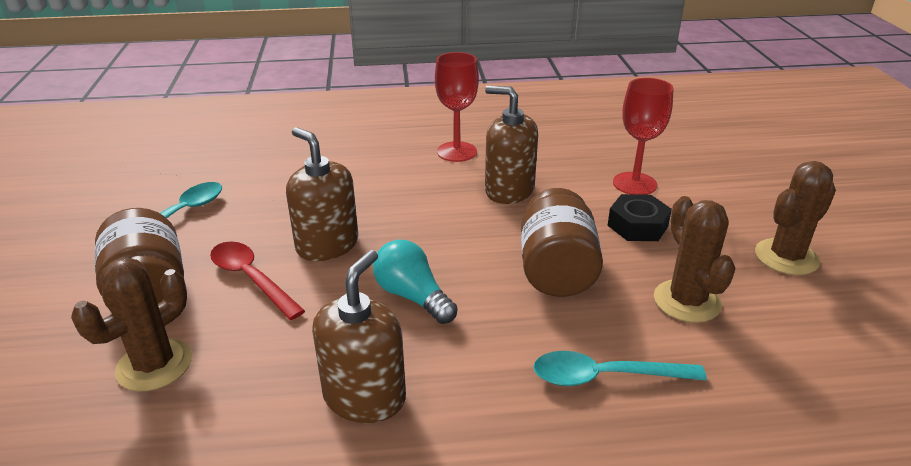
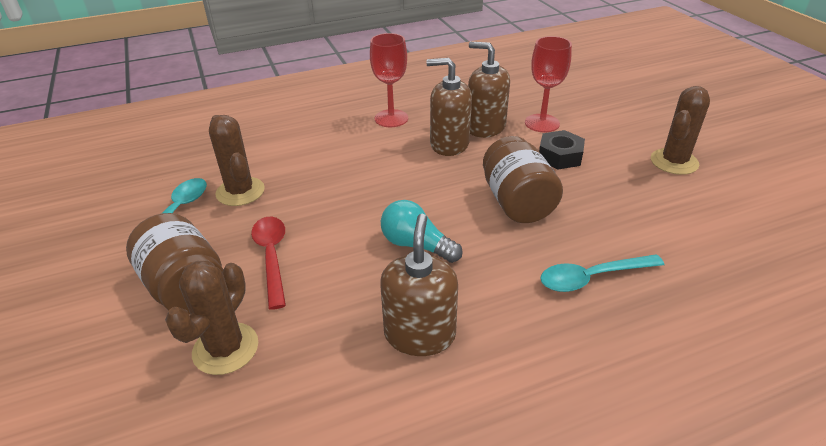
camera: 15 degrees left, 5 degrees up
(251, 278) = (272, 256): red spoon -> red spoon turned 45 degrees clockwise
(327, 245) = (323, 216): brown soap dispenser -> brown soap dispenser (485, 127)
(687, 301) = (622, 208): brown cactus -> brown cactus (240, 192)

